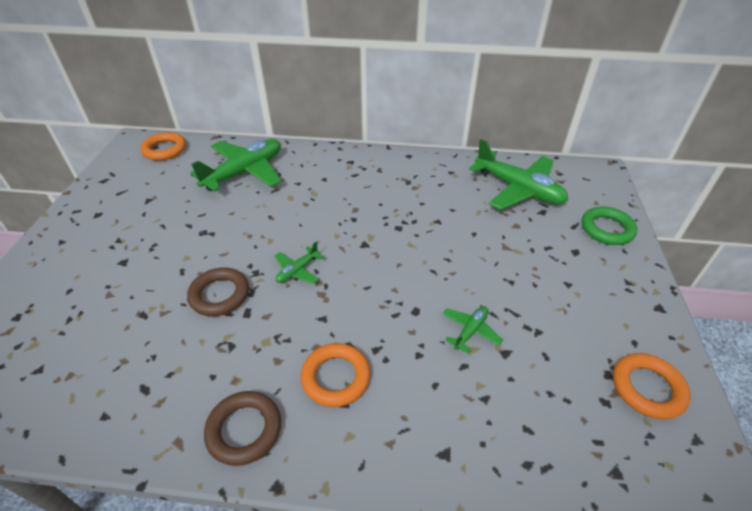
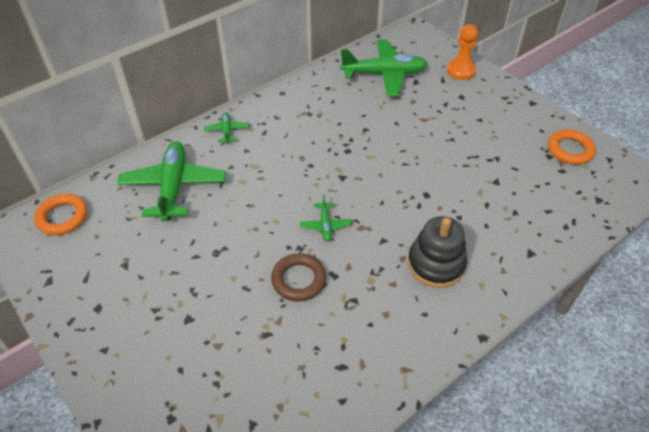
camera: 45 degrees left, 5 degrees up
(244, 430) = (429, 330): brown ring -> none
(336, 377) = (436, 264): orange ring -> black stacking toy
(470, 331) = (467, 183): green plane -> green plane (227, 131)
(606, 229) = (461, 71): green ring -> orange pawn

